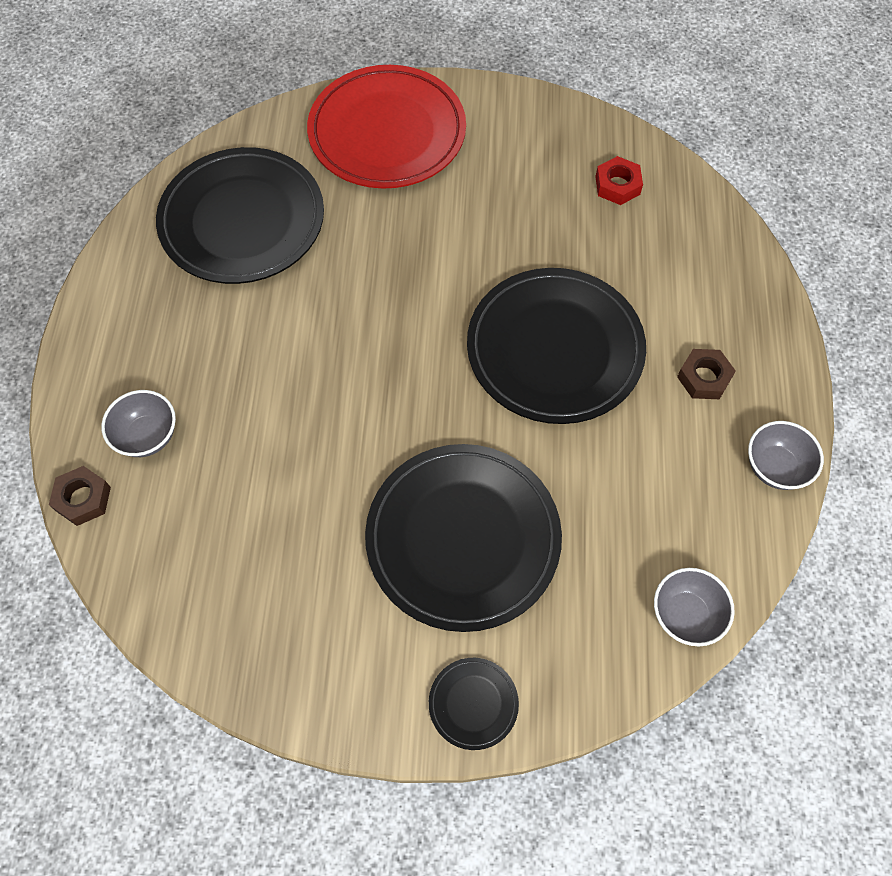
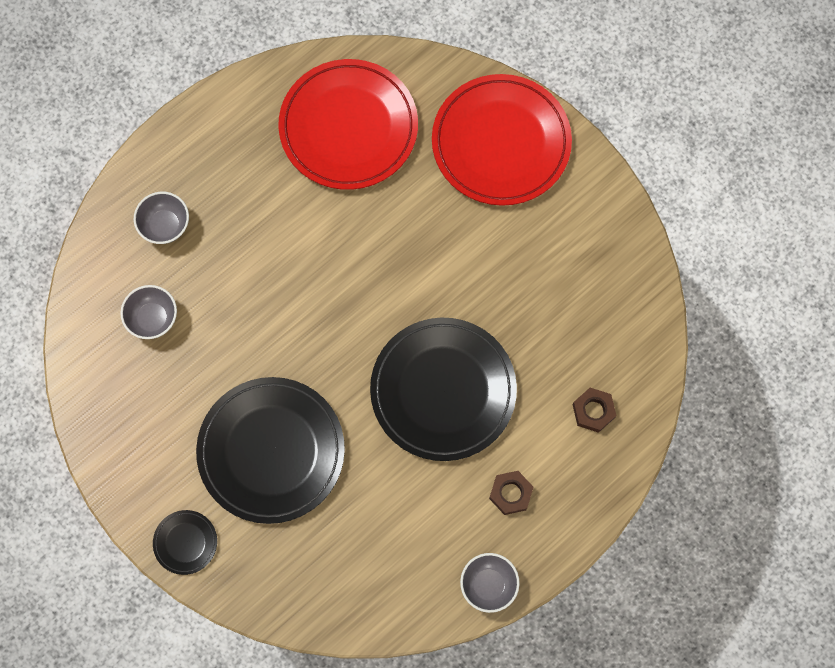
camera: 45 degrees right, 10 degrees up
(83, 499) = (99, 232): brown nut -> brown nut (593, 411)
(242, 220) = (348, 127): black plate -> red plate
(617, 185) = (606, 319): red nut -> none
(685, 615) = (343, 610): grey bowl -> grey bowl (153, 318)

